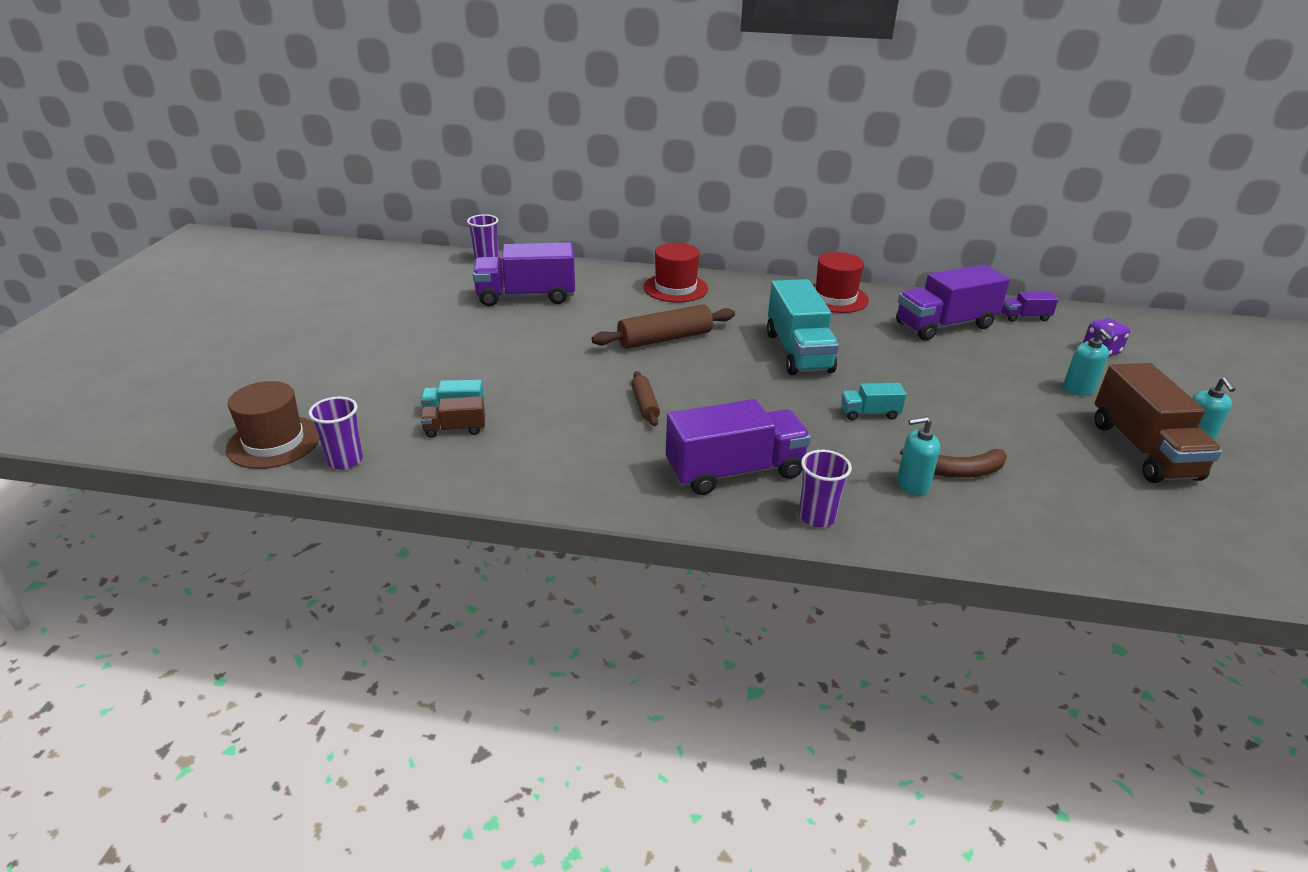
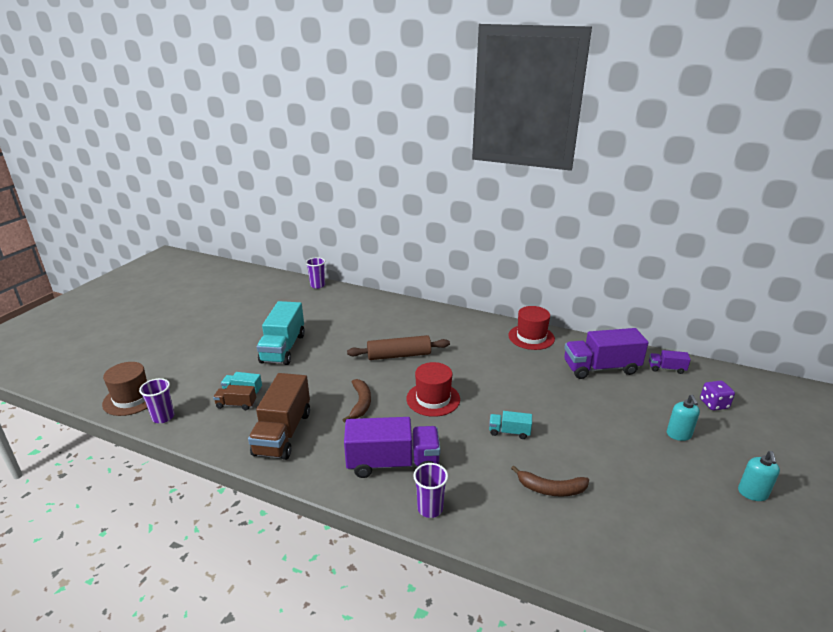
camera: 15 degrees right, 5 degrees down
(526, 297) = (328, 314): purple truck -> none
(645, 405) = (360, 403): brown rolling pin -> brown banana
(675, 288) = (425, 318): red hat -> red hat (433, 399)
(798, 352) = (483, 377): turquoise truck -> turquoise truck (283, 348)
(912, 485) = (510, 494): turquoise soap dispenser -> none
(1143, 450) = (706, 495): brown truck -> brown truck (283, 433)

